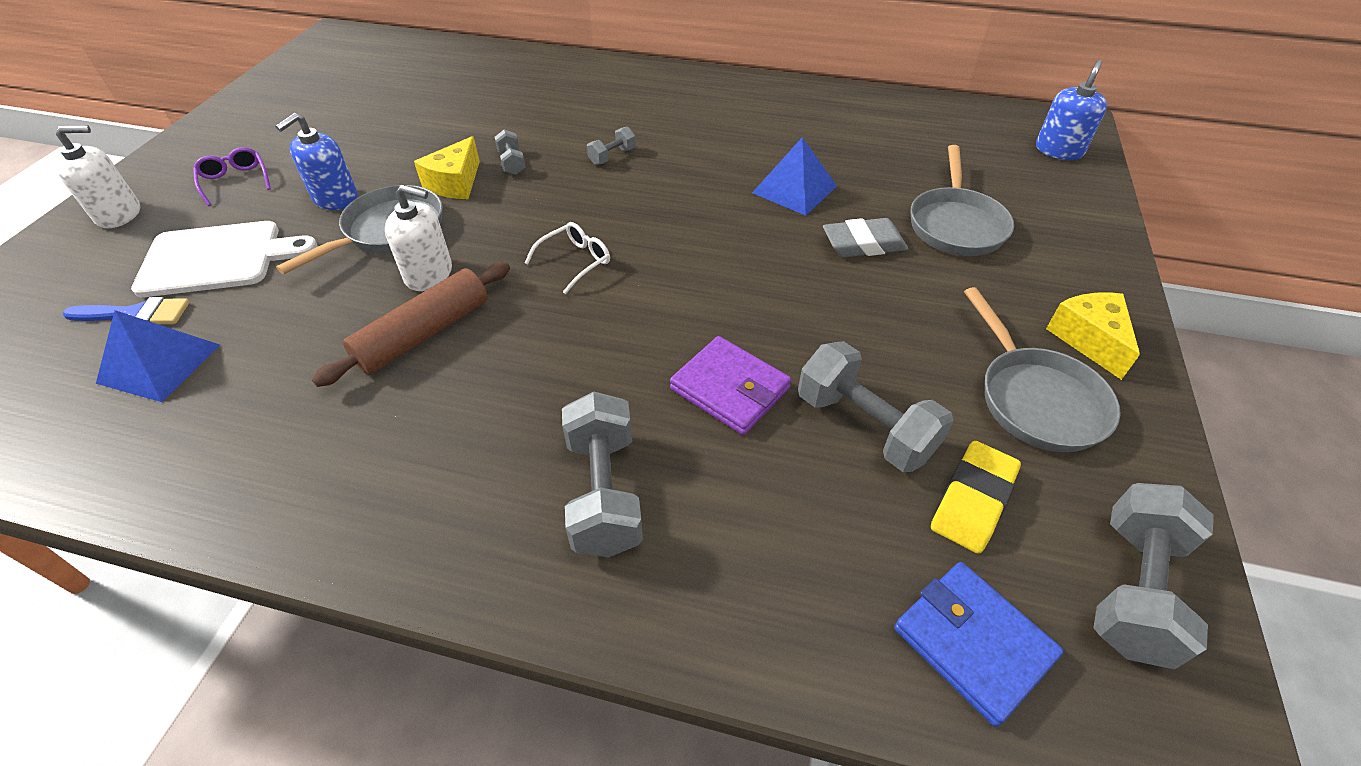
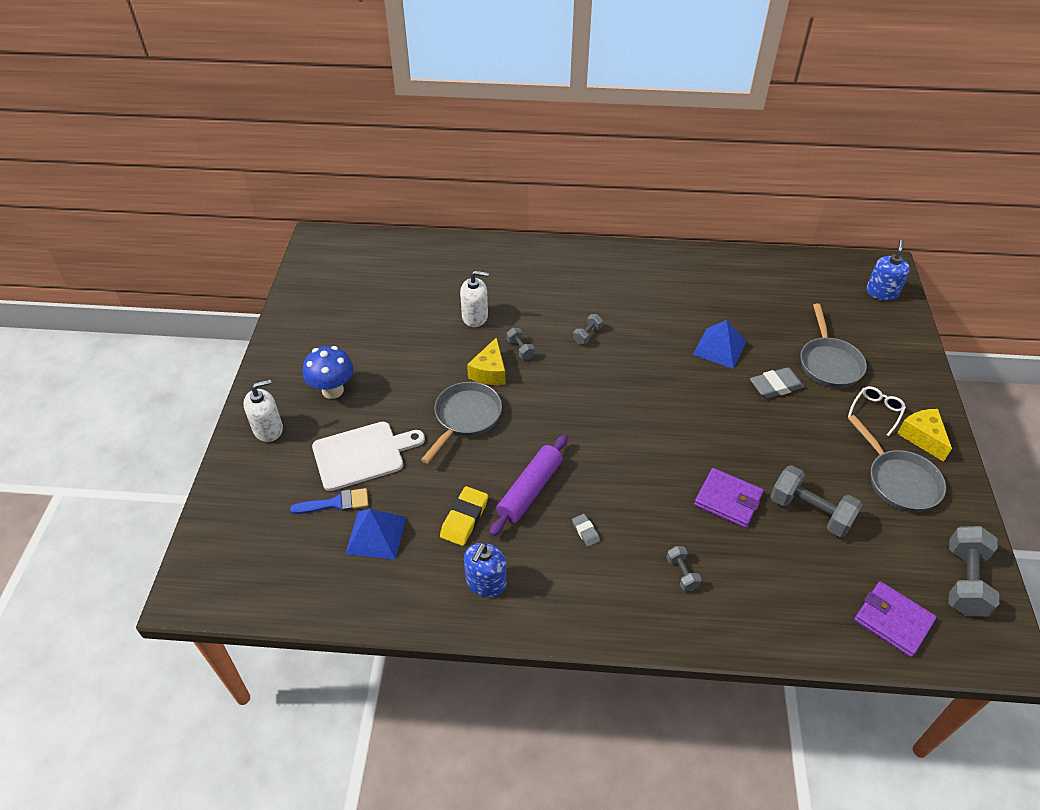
camera: 10 degrees left, 0 degrees up
(235, 181) = (333, 390): purple glasses -> blue mushroom
(335, 198) = (413, 396): blue soap dispenser -> blue soap dispenser (486, 583)
(424, 333) = (530, 490): brown rolling pin -> purple rolling pin
(429, 274) = (510, 447): white soap dispenser -> white soap dispenser (475, 317)
(476, 403) = (585, 531): none -> grey eraser
(575, 261) = (599, 424): white glasses -> white glasses (876, 411)
(604, 492) = (682, 573): grey dumbbell -> grey dumbbell, size x0.50
(972, 500) = (877, 547): yellow eraser -> yellow eraser (464, 518)
(973, 642) = (893, 620): blue wallet -> purple wallet

